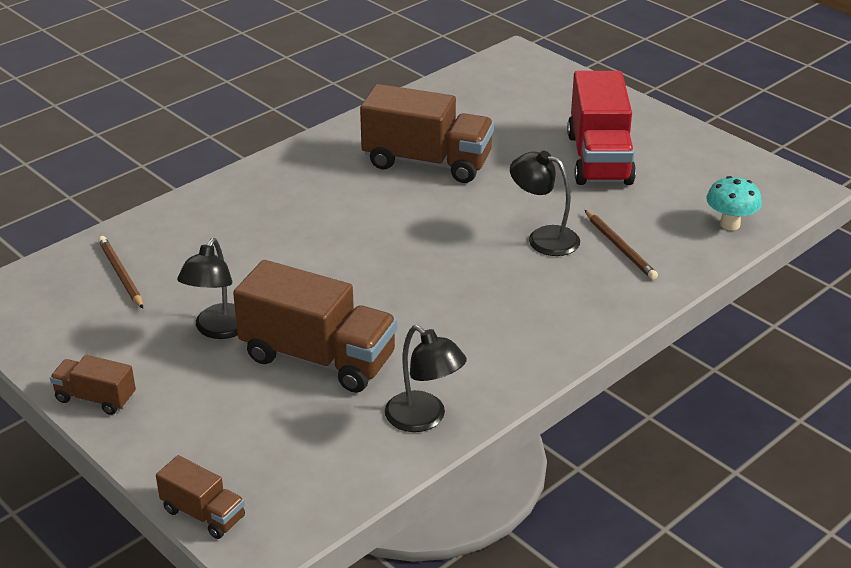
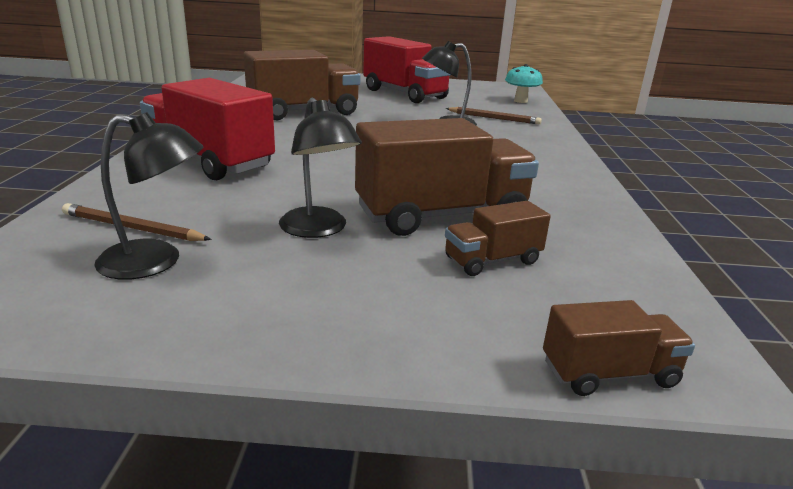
camera: 45 degrees left, 10 degrees down
(95, 398) = (281, 335): brown truck -> brown truck (492, 260)
(248, 216) = (209, 161): none -> red truck
(424, 419) = (589, 219): black lamp -> black lamp (156, 262)

